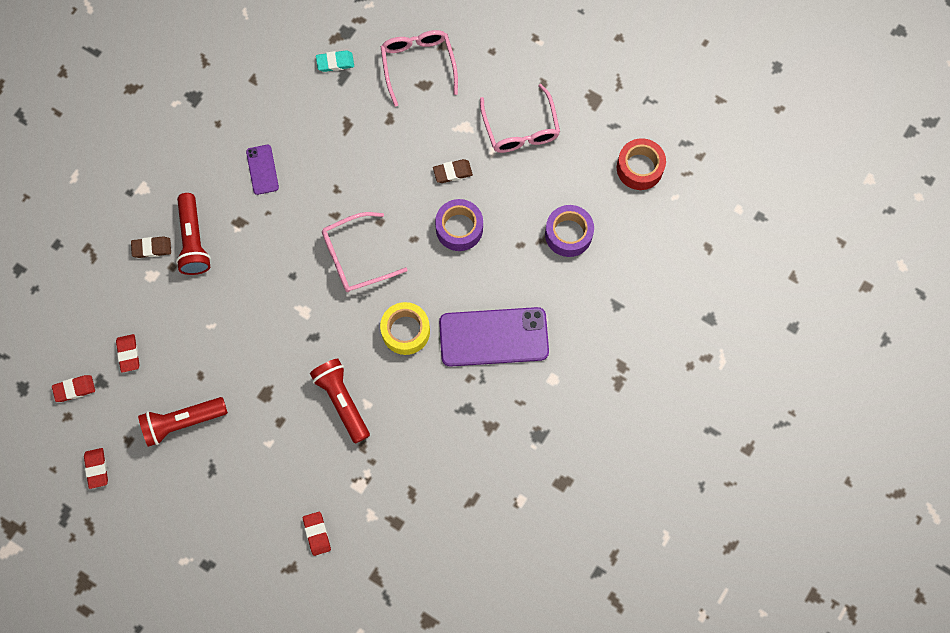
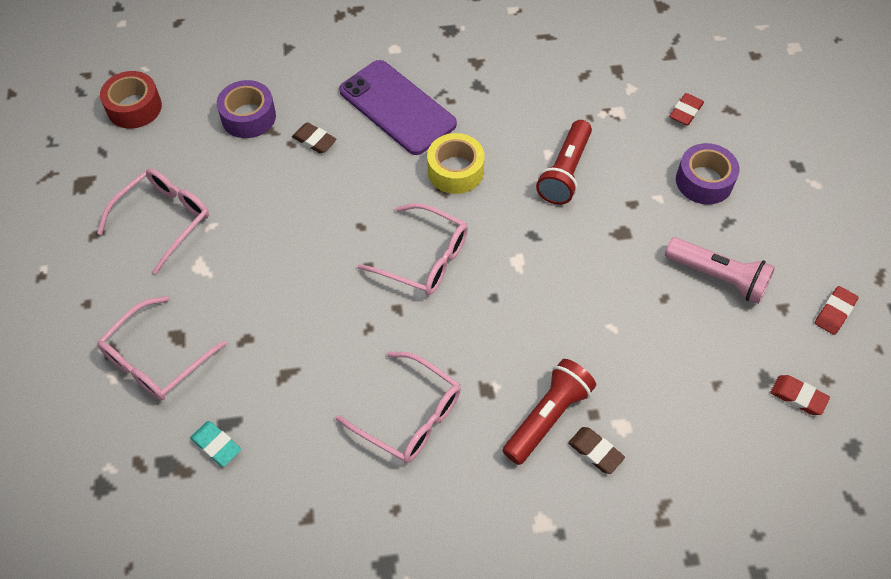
camera: 130 degrees left, 15 degrees down
(128, 354) = (715, 377): red eraser -> none
(182, 422) = (718, 277): red flashlight -> pink flashlight
(262, 169) = (409, 415): purple phone -> pink glasses
(452, 172) = (261, 243): brown eraser -> brown eraser (314, 140)
(459, 228) = (316, 198): purple tape -> purple tape (704, 181)

